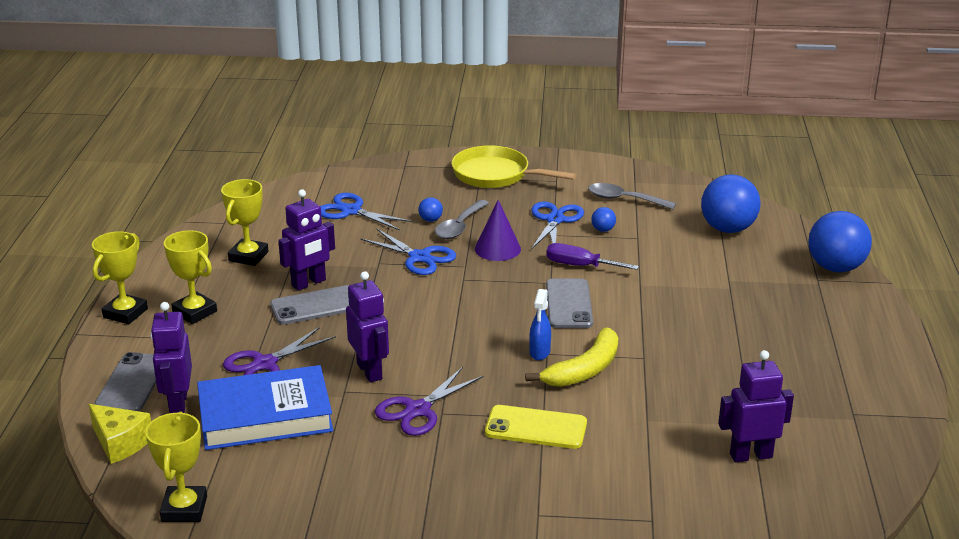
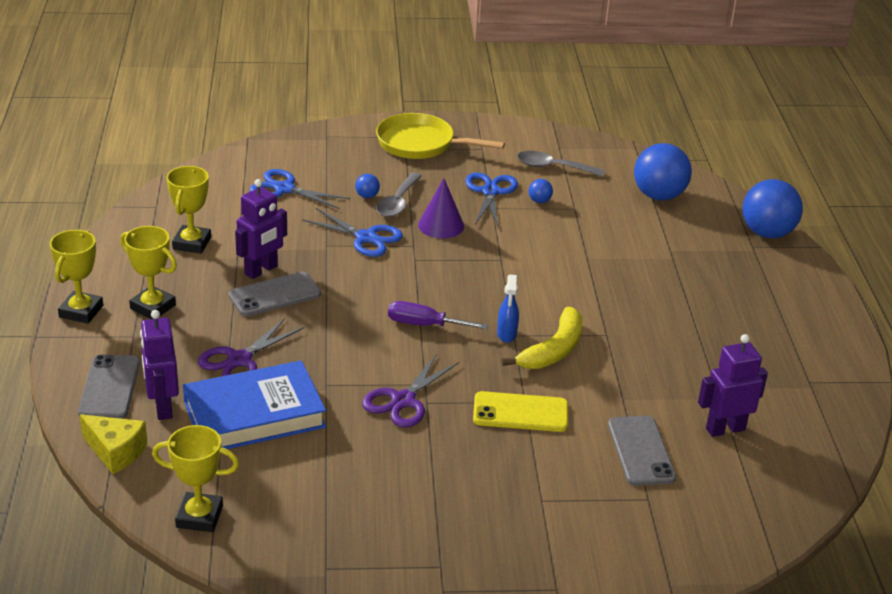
camera: 10 degrees left, 5 degrees up
(184, 509) = (199, 516): yellow trophy -> yellow trophy turned 75 degrees counterclockwise
(370, 371) = (346, 362): purple robot -> none
(568, 304) = (523, 282): grey phone -> grey phone (641, 451)
(580, 266) = (525, 241): purple screwdriver -> purple screwdriver (424, 325)

